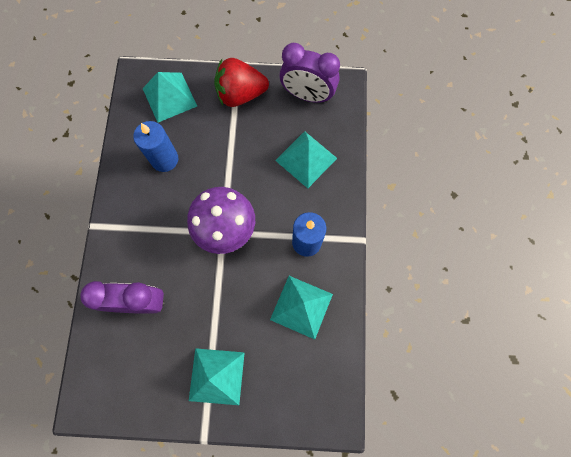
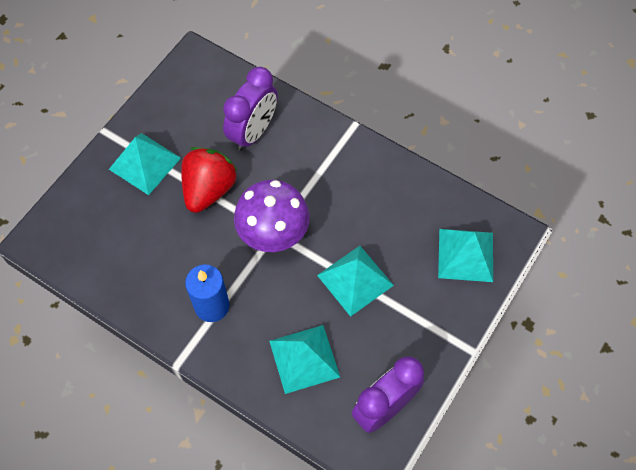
camera: 120 degrees right, 10 degrees down
(164, 159) = (390, 216): blue candle -> none
(240, 94) = (428, 331): red strawberry -> red strawberry (209, 189)
(301, 307) = (153, 265): turquoise pyramid -> turquoise pyramid (355, 280)

